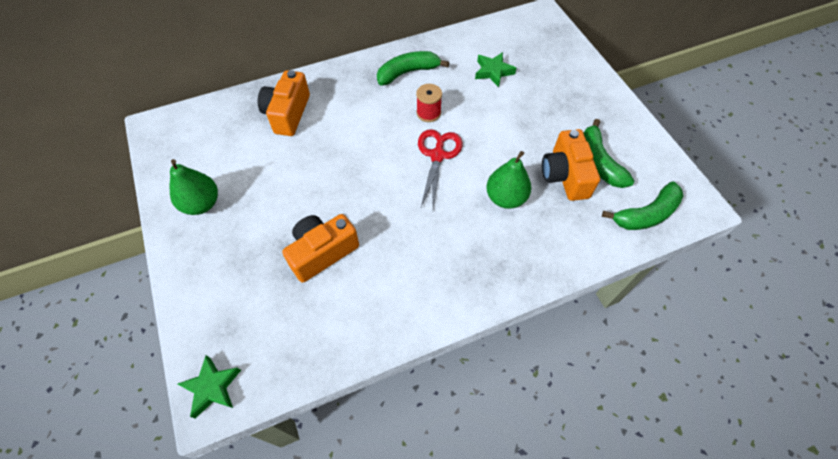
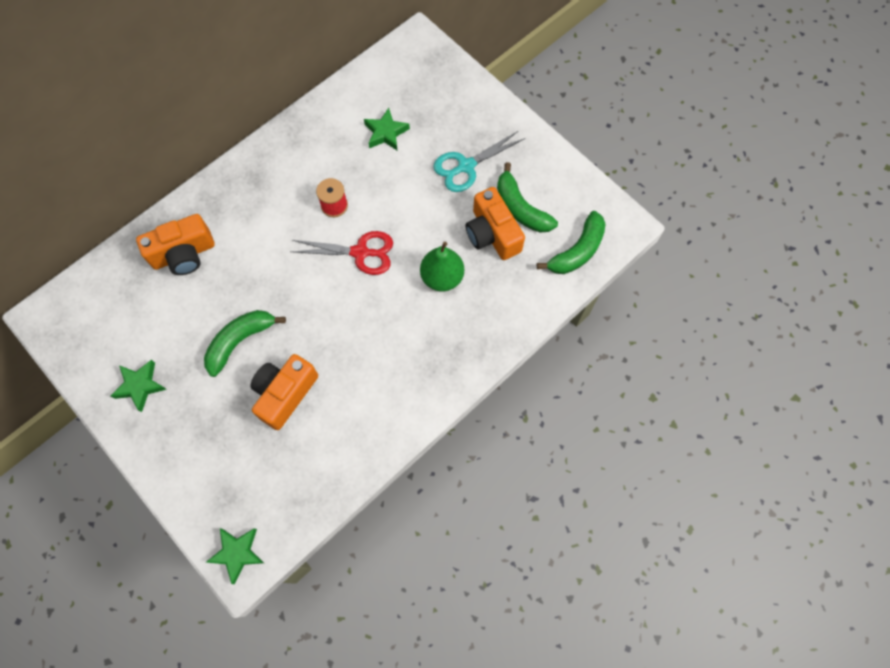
camera: 20 degrees left, 10 degrees up
(201, 204) = (140, 386): green pear -> green star
(287, 113) = (184, 254): orange camera -> orange camera turned 105 degrees counterclockwise
(408, 72) = (294, 162): green banana -> green banana (240, 341)
(437, 155) = (360, 252): red scissors -> red scissors turned 105 degrees clockwise
(556, 115) = (466, 166): none -> turquoise scissors

